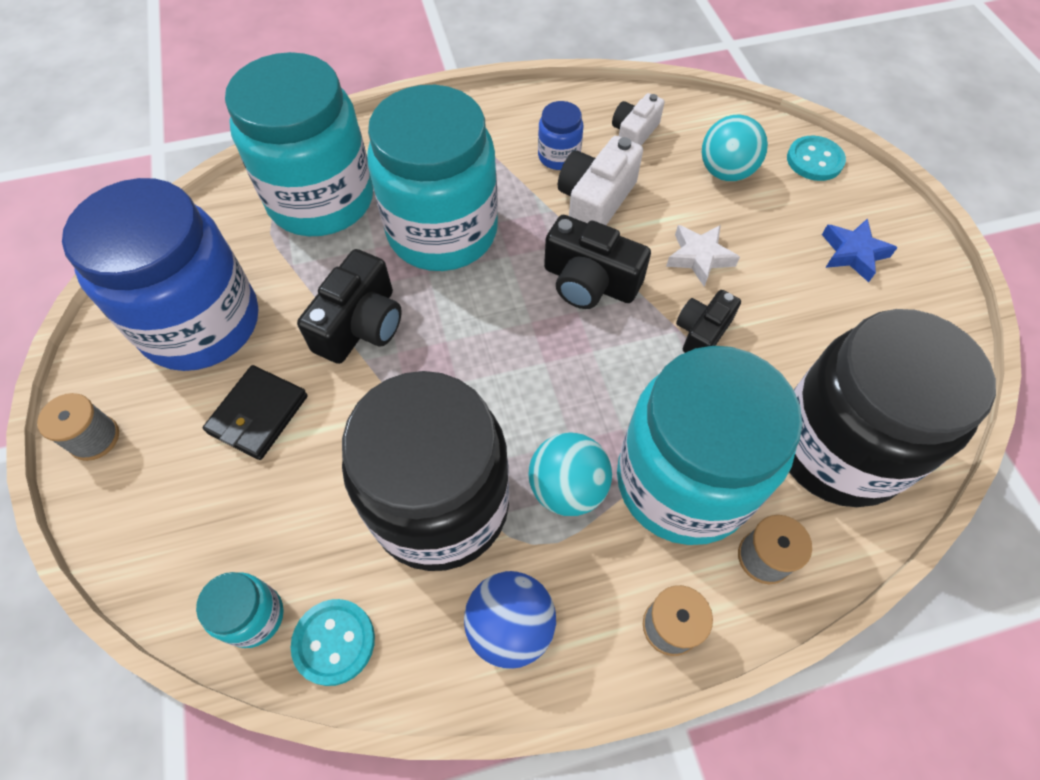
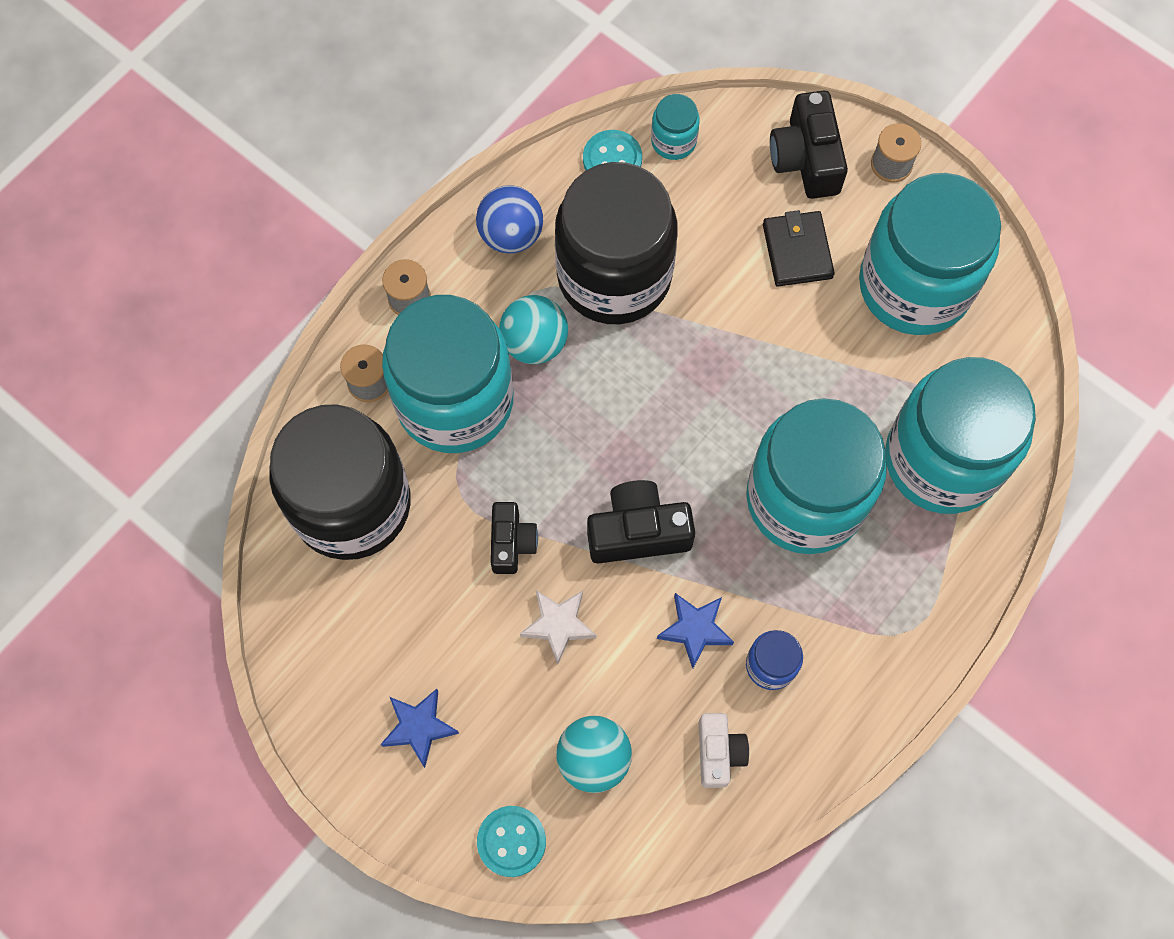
camera: 145 degrees right, 10 degrees up
(201, 323) = (914, 286): blue jar -> turquoise jar
(361, 325) = (791, 366): black camera -> black camera (806, 159)
(595, 201) = (695, 630): white camera -> blue star

